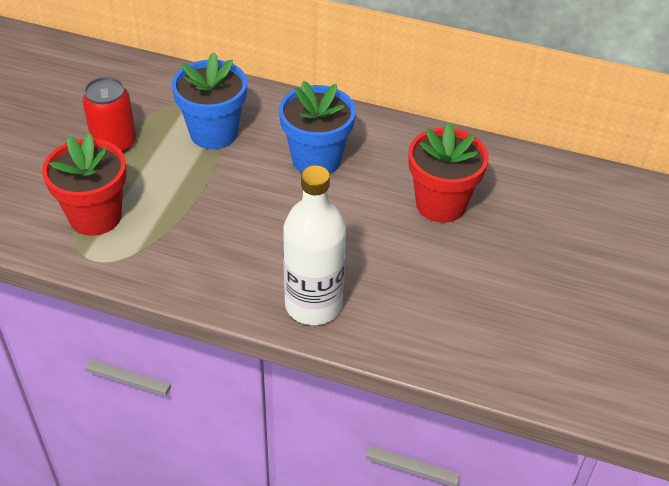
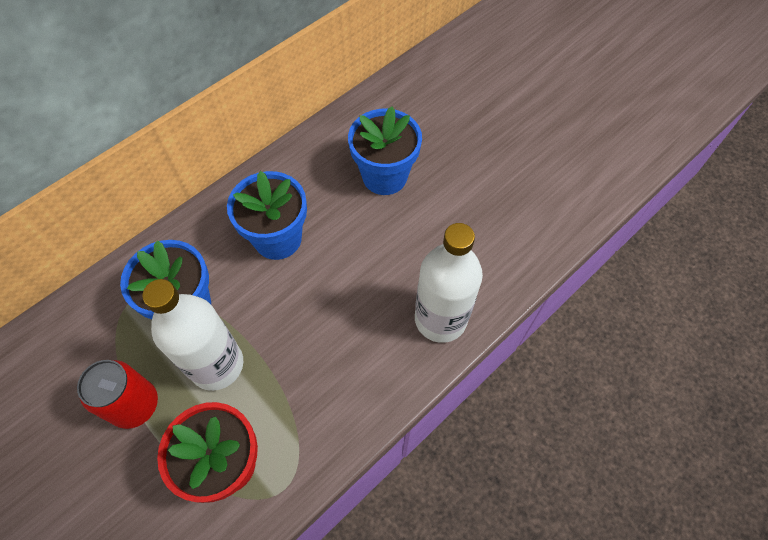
camera: 60 degrees left, 15 degrees up
(174, 173) = (216, 365): none -> white bottle
(441, 204) = (384, 176): red flower pot -> blue flower pot

